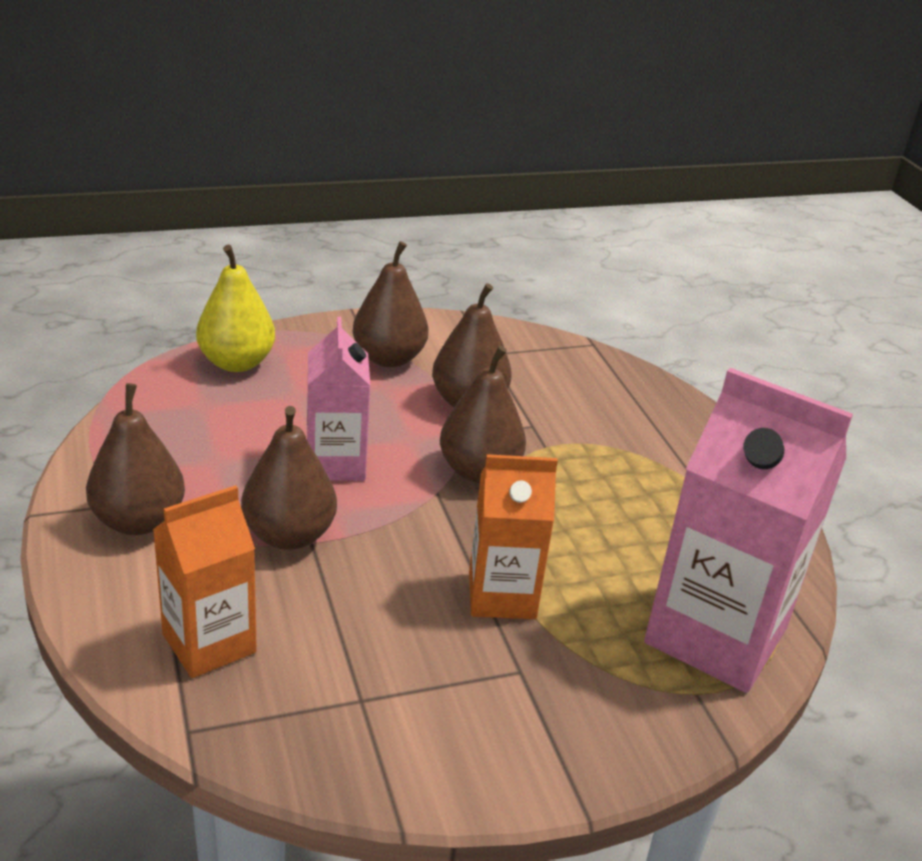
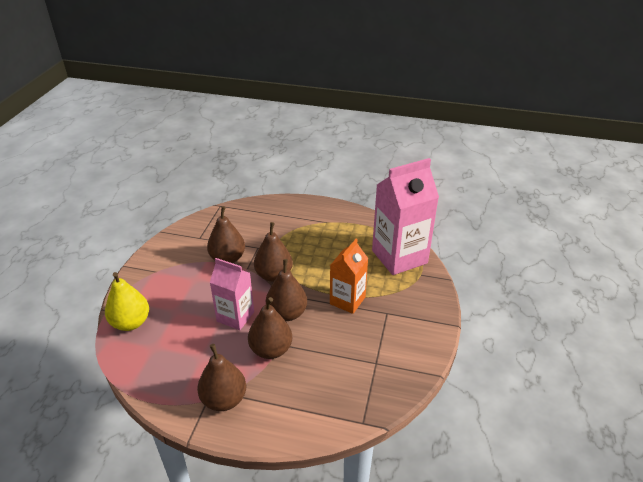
camera: 55 degrees left, 5 degrees up
(209, 643) = (319, 399): orange carton -> none
(389, 358) = (175, 269): brown pear -> brown pear (287, 313)

